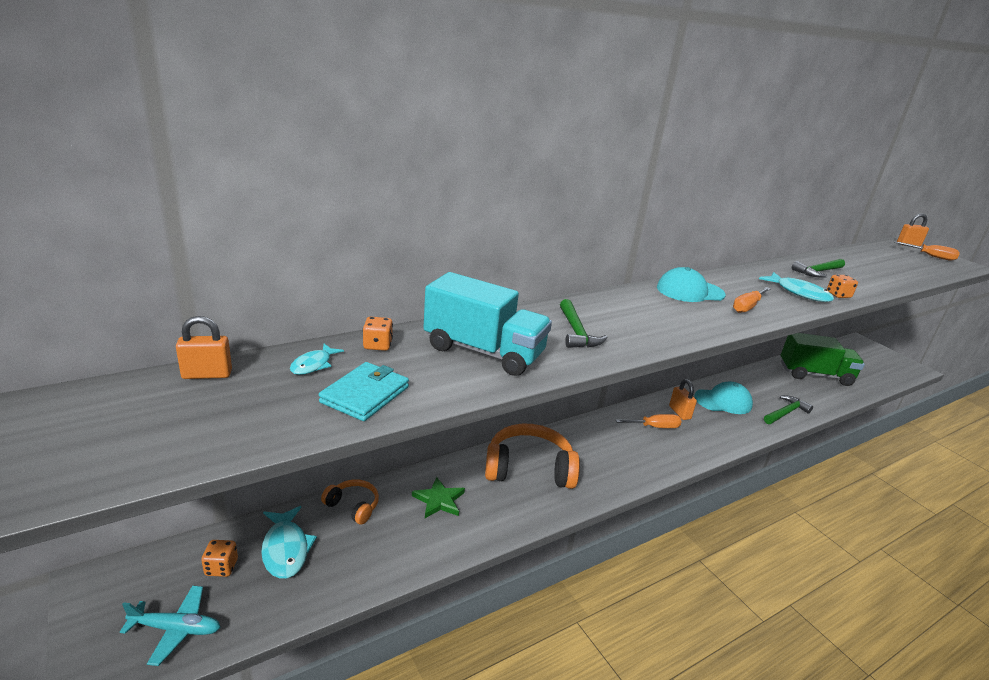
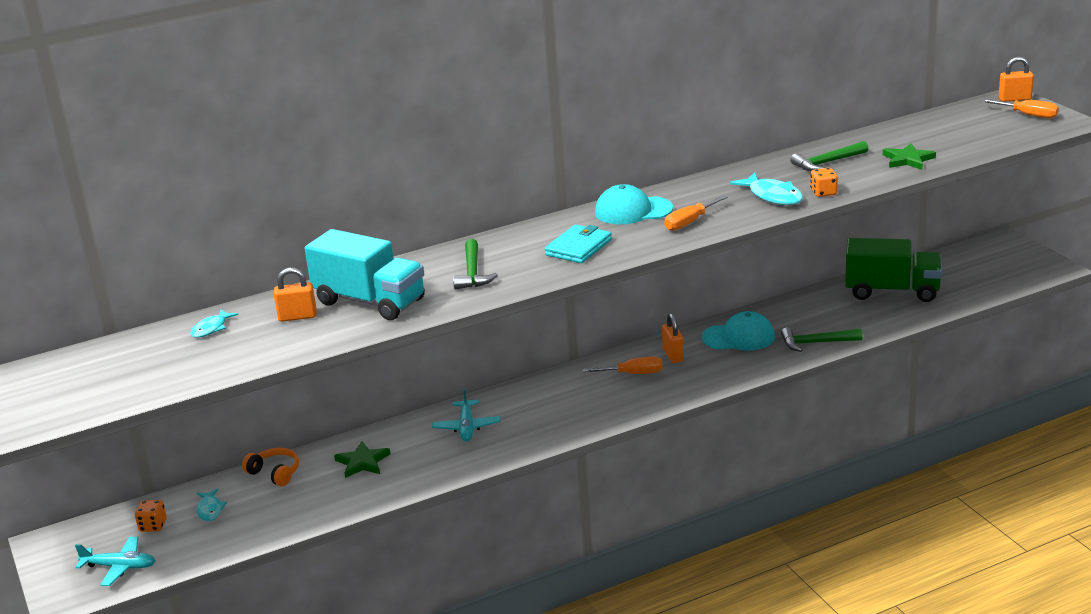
camera: 10 degrees right, 0 degrees up
(207, 374) = (122, 345): orange padlock -> orange padlock (297, 317)
(286, 549) = (210, 510): turquoise fish -> turquoise fish, size x0.60
(365, 394) = (253, 348): turquoise wallet -> turquoise wallet (578, 247)
(377, 345) = (270, 306): orange dice -> none
(529, 468) = (467, 427): orange headphones -> turquoise plane
(786, 412) = (816, 343): green hammer -> green hammer turned 150 degrees counterclockwise
(878, 277) = (908, 159): none -> green star

